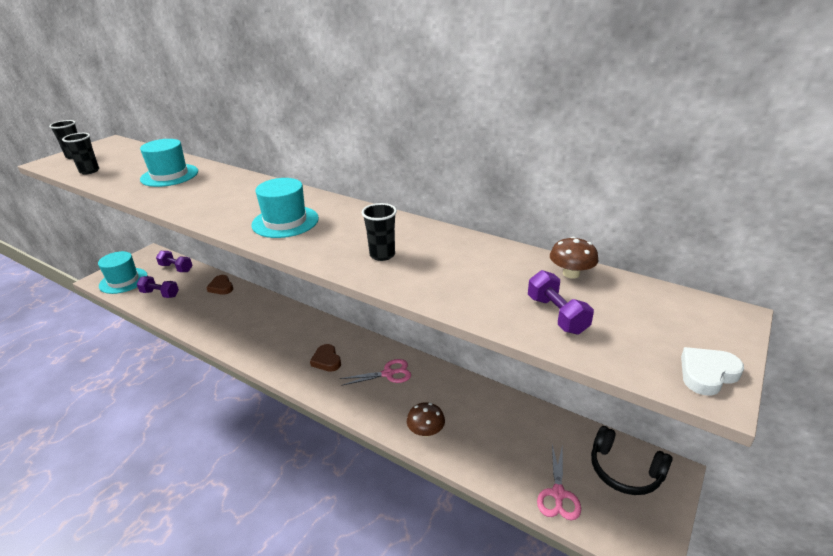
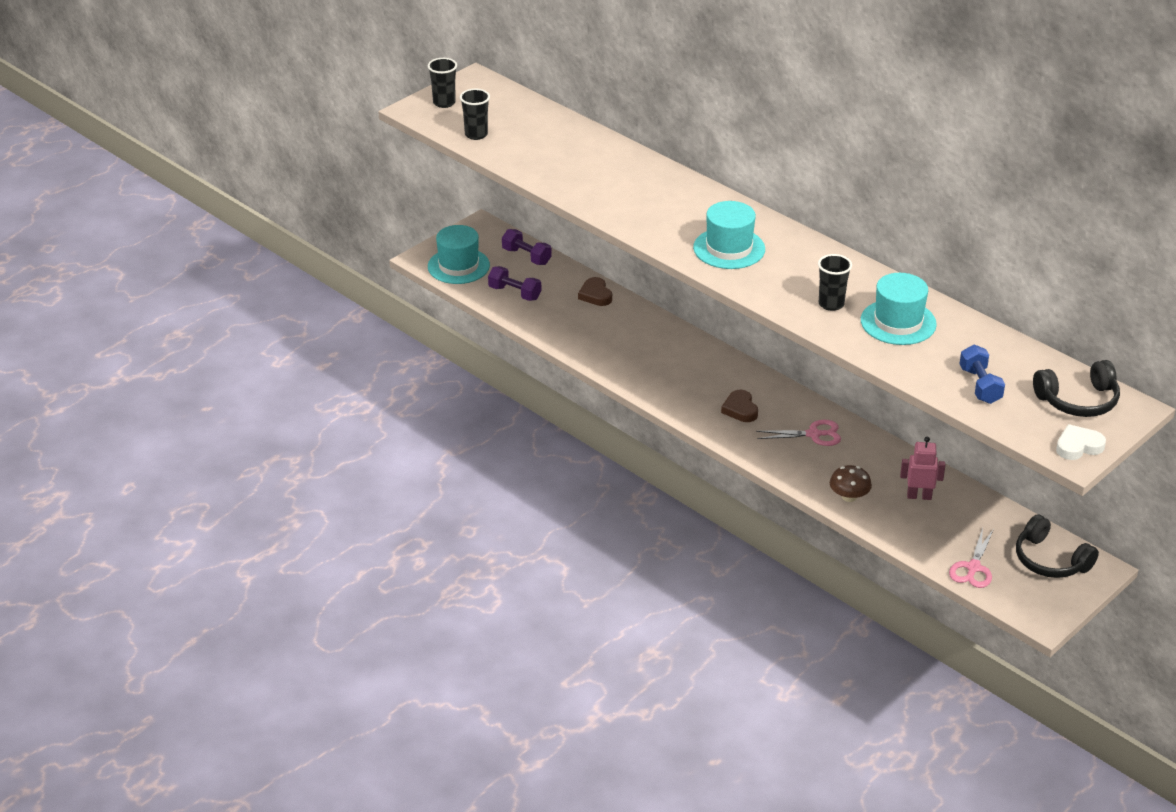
camera: 10 degrees right, 5 degrees up
(169, 175) = (579, 157): turquoise hat -> turquoise hat (898, 322)
(487, 419) = (919, 496): none -> pink robot
(556, 315) = (980, 385): purple dumbbell -> blue dumbbell
(571, 273) = (1011, 350): brown mushroom -> none
(669, 316) = (1078, 400): none -> black headphones

